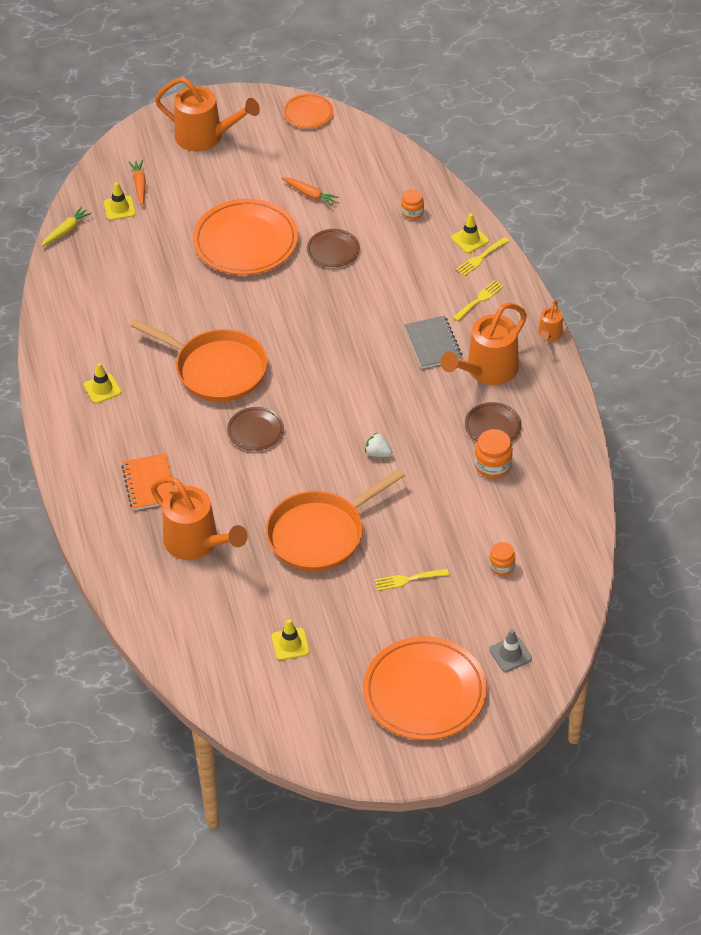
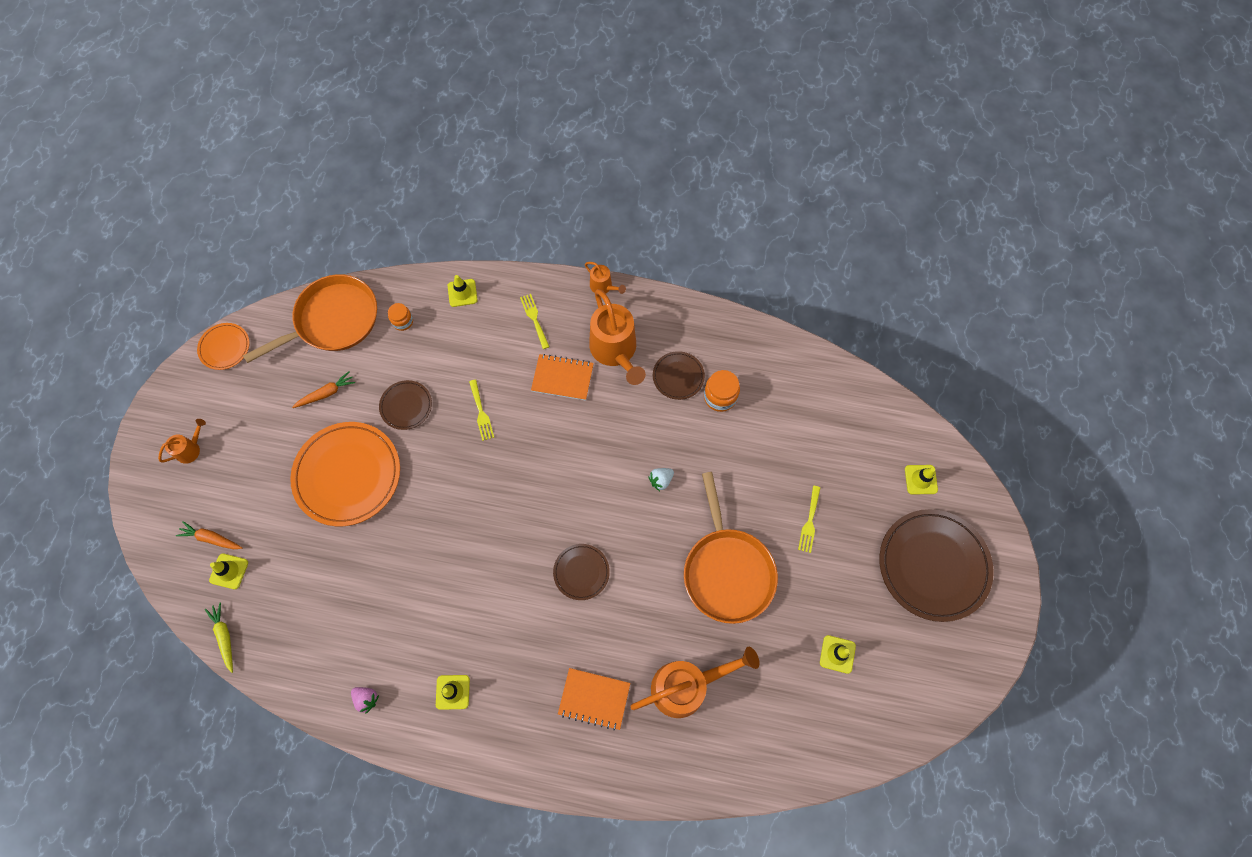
camera: 65 degrees left, 20 degrees up
(66, 337) = (366, 699): none -> pink strawberry
(206, 137) = (191, 449): orange watering can -> orange watering can, size x0.48
(217, 369) = (489, 573): orange pan -> orange pan (333, 320)
(424, 692) = (933, 565): orange plate -> brown plate
(433, 344) = (562, 378): grey notebook -> orange notebook
(480, 258) = (488, 295): yellow fork -> yellow fork (481, 413)
(501, 566) = (828, 442): orange jar -> none
(510, 654) = (920, 479): grey traffic cone -> yellow traffic cone

